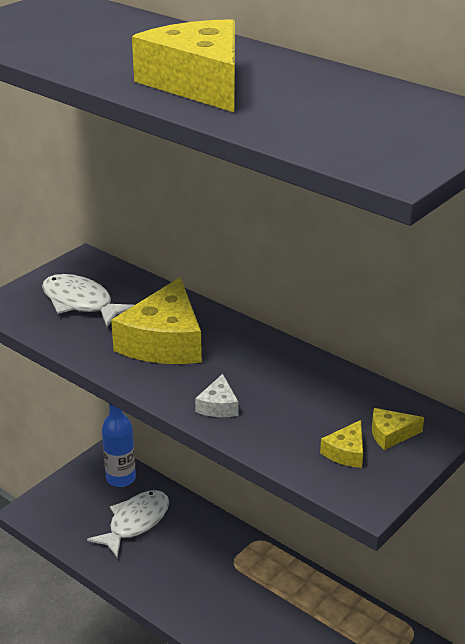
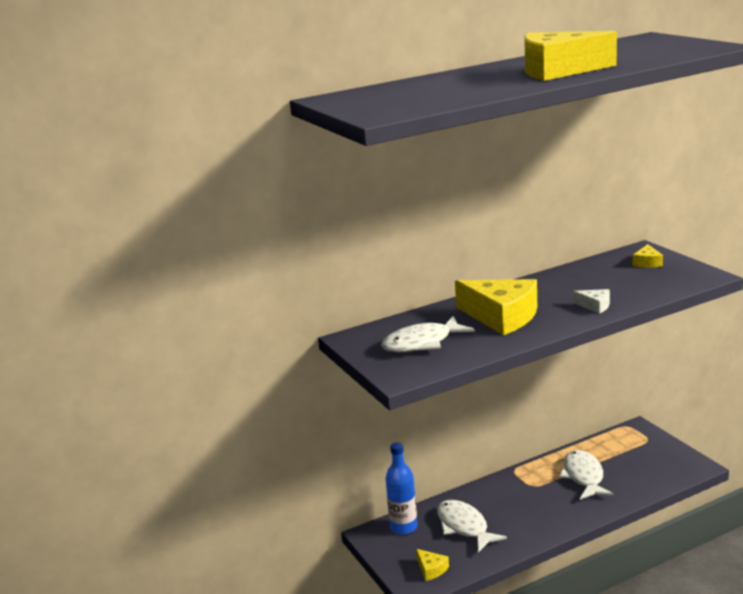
camera: 65 degrees left, 10 degrees down
(271, 605) = (583, 476): none -> white fish
(346, 452) = (661, 275): yellow cheese -> yellow cheese (431, 569)

